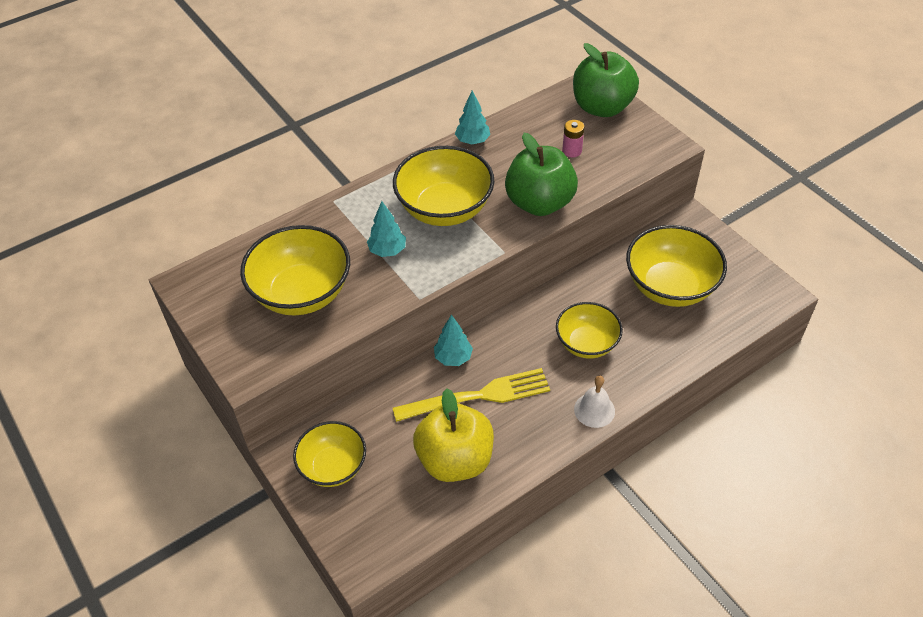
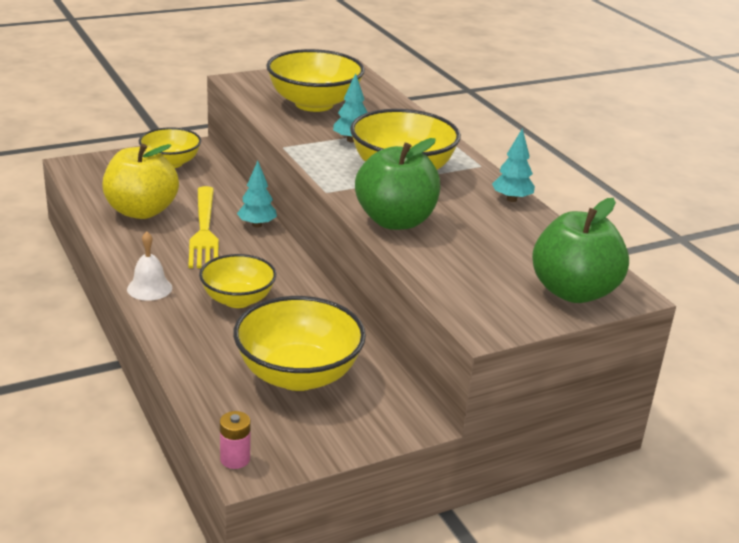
camera: 95 degrees right, 20 degrees down
(572, 151) = (484, 255): pink battery -> pink battery (235, 459)

